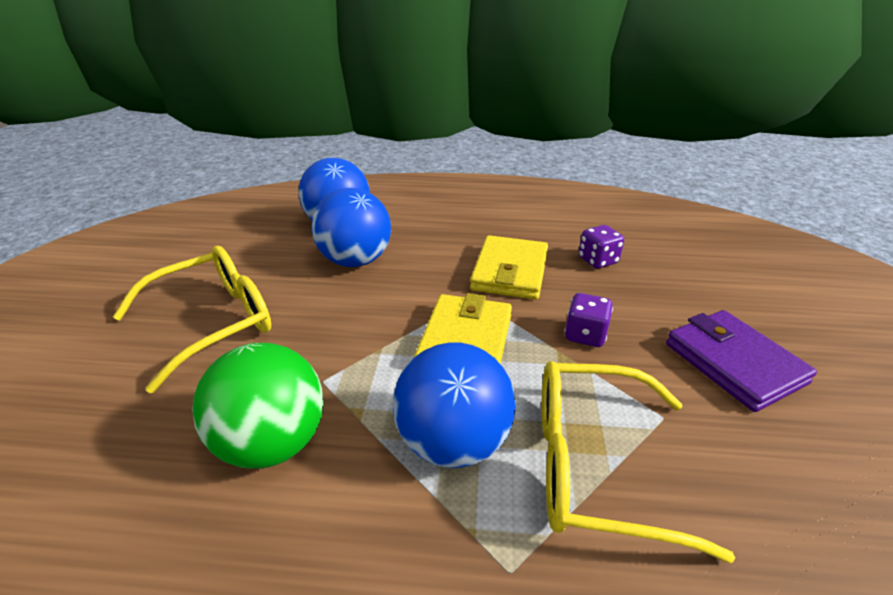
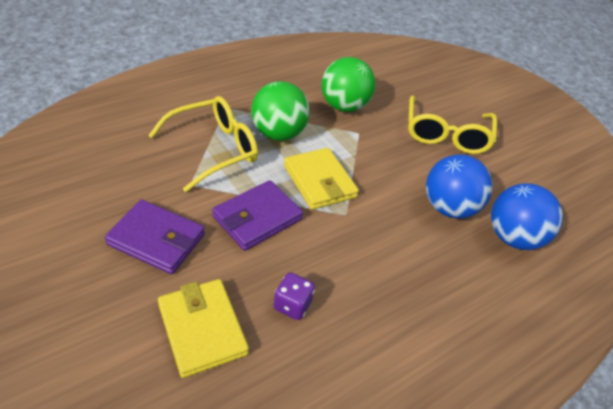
camera: 135 degrees right, 10 degrees up
(453, 443) = (278, 134): blue ball -> green ball
(510, 272) = (346, 252): yellow wallet -> yellow wallet (202, 329)
(585, 335) = (257, 218): purple dice -> purple wallet

